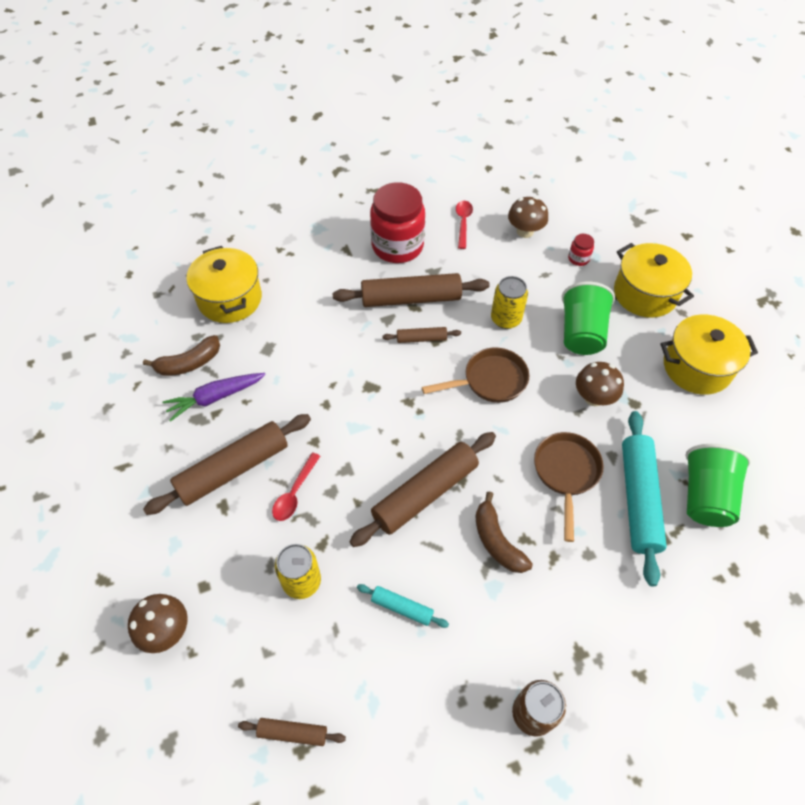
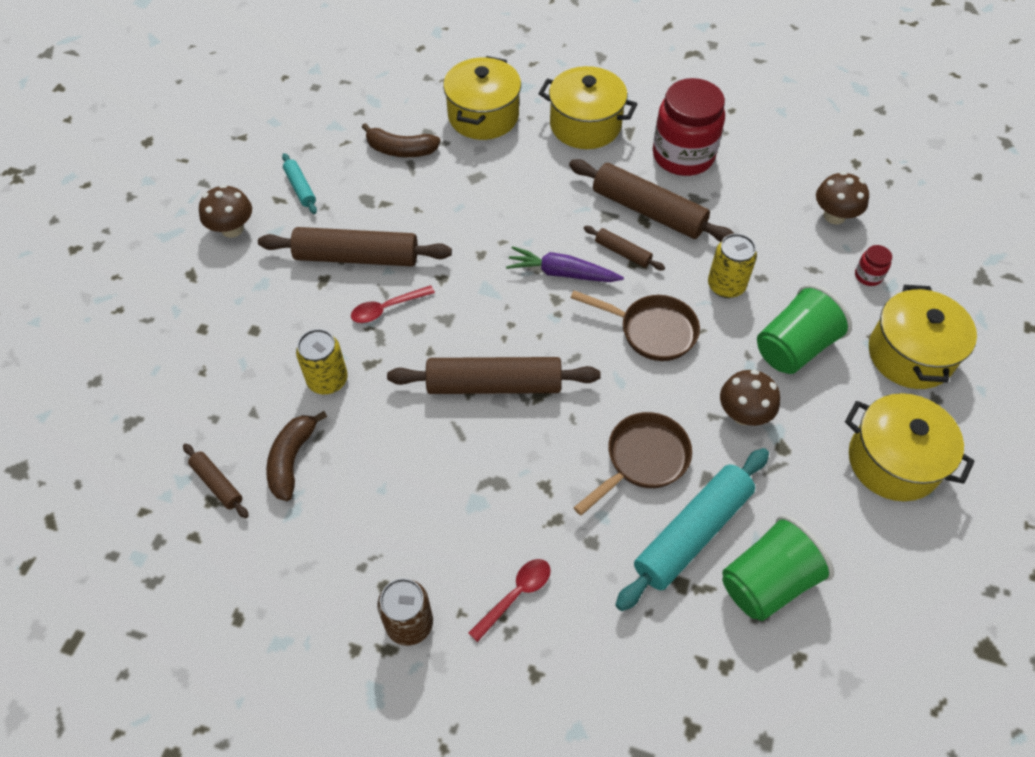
camera: 40 degrees right, 0 degrees up
(166, 630) = (200, 342): brown mushroom -> brown mushroom (232, 229)
(215, 398) = (395, 191): purple carrot -> purple carrot (562, 273)
(311, 263) = (585, 125): none -> yellow pot
(402, 608) = (385, 459): turquoise rolling pin -> turquoise rolling pin (300, 188)
(463, 223) = (774, 171): red spoon -> red spoon (515, 595)
(497, 541) = (518, 468): brown banana -> brown banana (292, 460)

